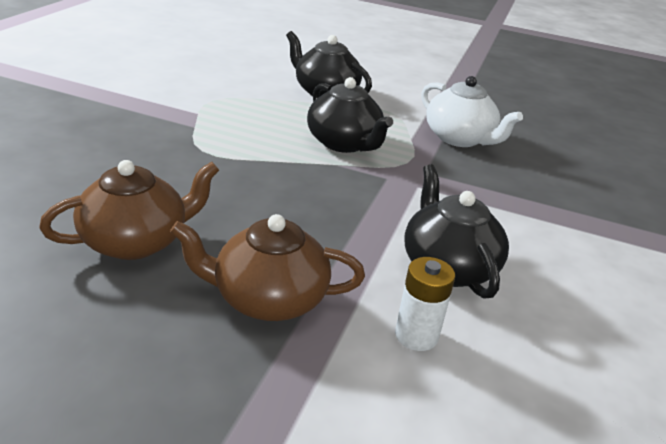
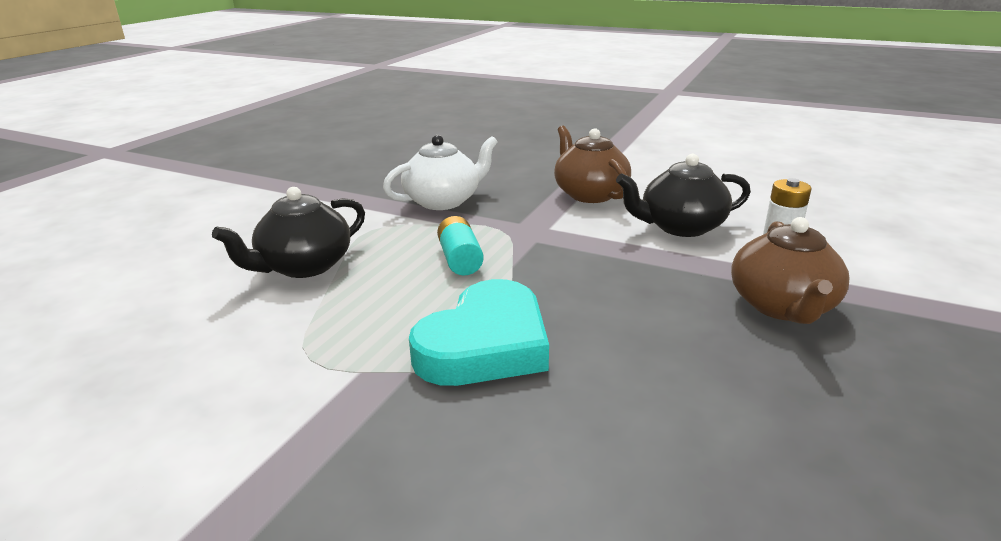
camera: 80 degrees left, 5 degrees down
(136, 241) = (739, 395): brown teapot -> brown teapot (589, 194)
(220, 149) = (485, 345): none -> turquoise heart
(344, 143) = (460, 259): black teapot -> turquoise battery

